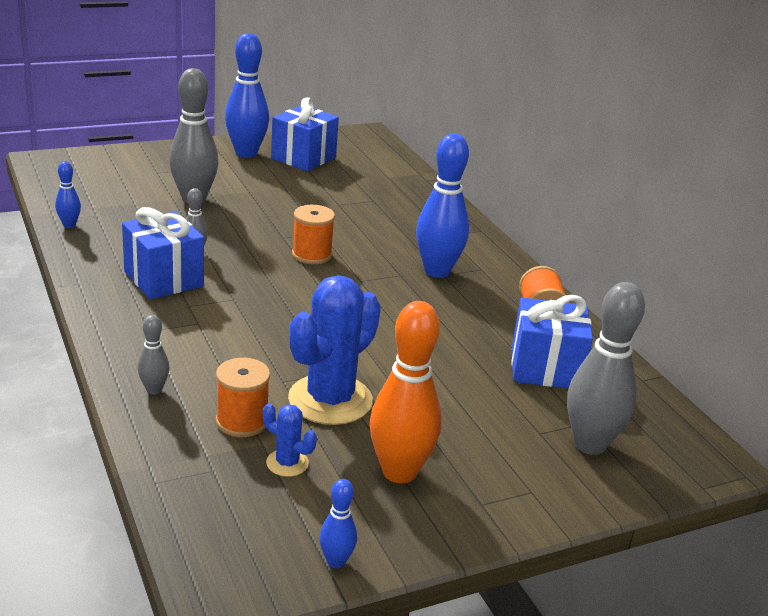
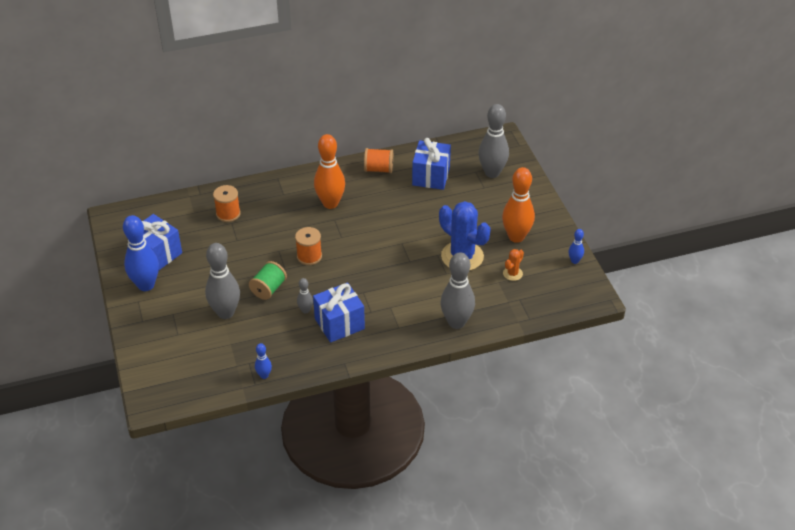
camera: 80 degrees left, 15 degrees up
(154, 390) = (456, 322): grey bowling pin -> grey bowling pin, size x2.10
(240, 226) = (268, 289): none -> green spool
(242, 421) = (482, 289): orange spool -> orange spool (228, 214)
(287, 463) = (512, 273): blue cactus -> orange cactus
(437, 271) = (330, 203): blue bowling pin -> orange bowling pin

